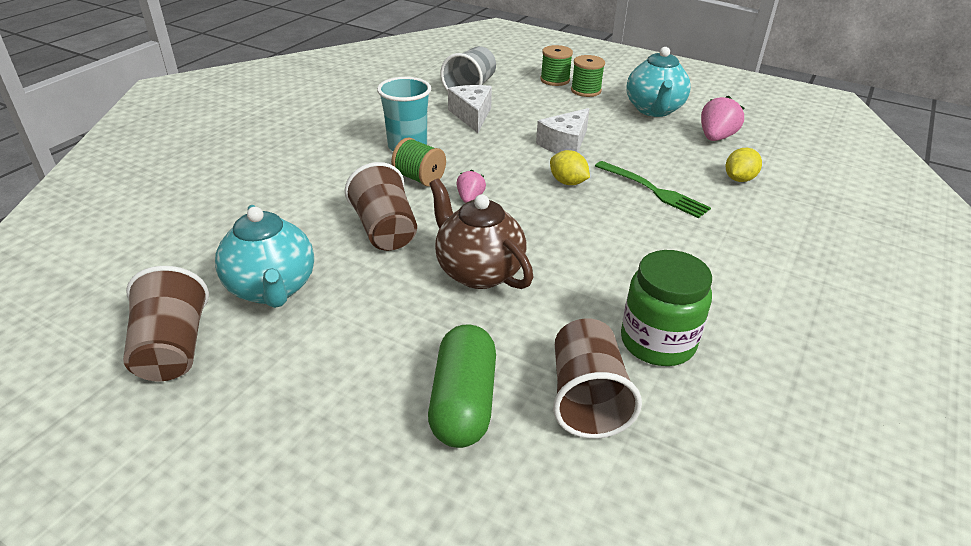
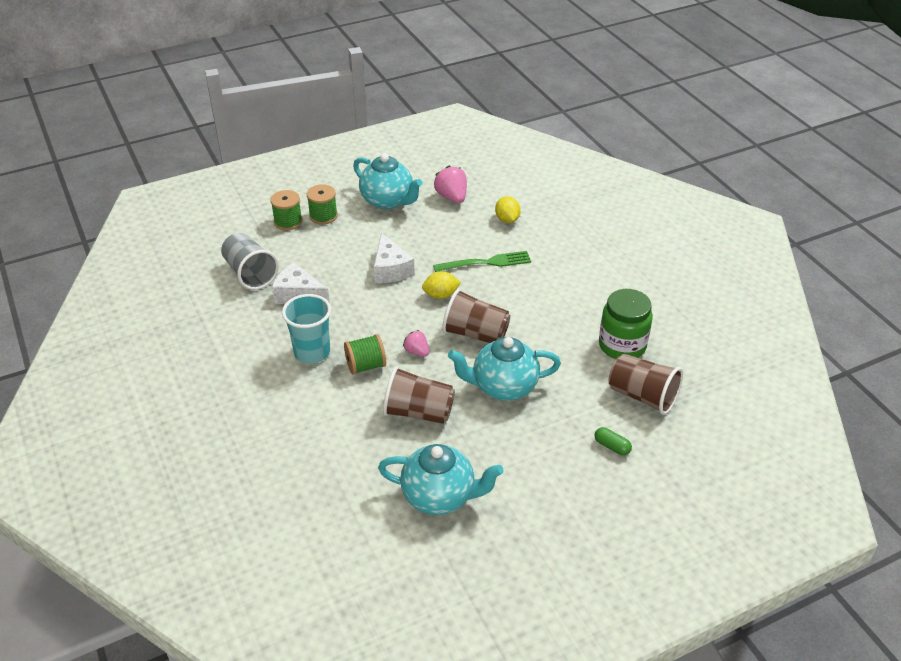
camera: 55 degrees left, 5 degrees up
(173, 348) = (466, 567): brown cup -> brown cup (475, 333)
(463, 402) = (612, 446): green capsule -> green capsule, size x0.46
(478, 272) = (503, 387): brown teapot -> turquoise teapot

